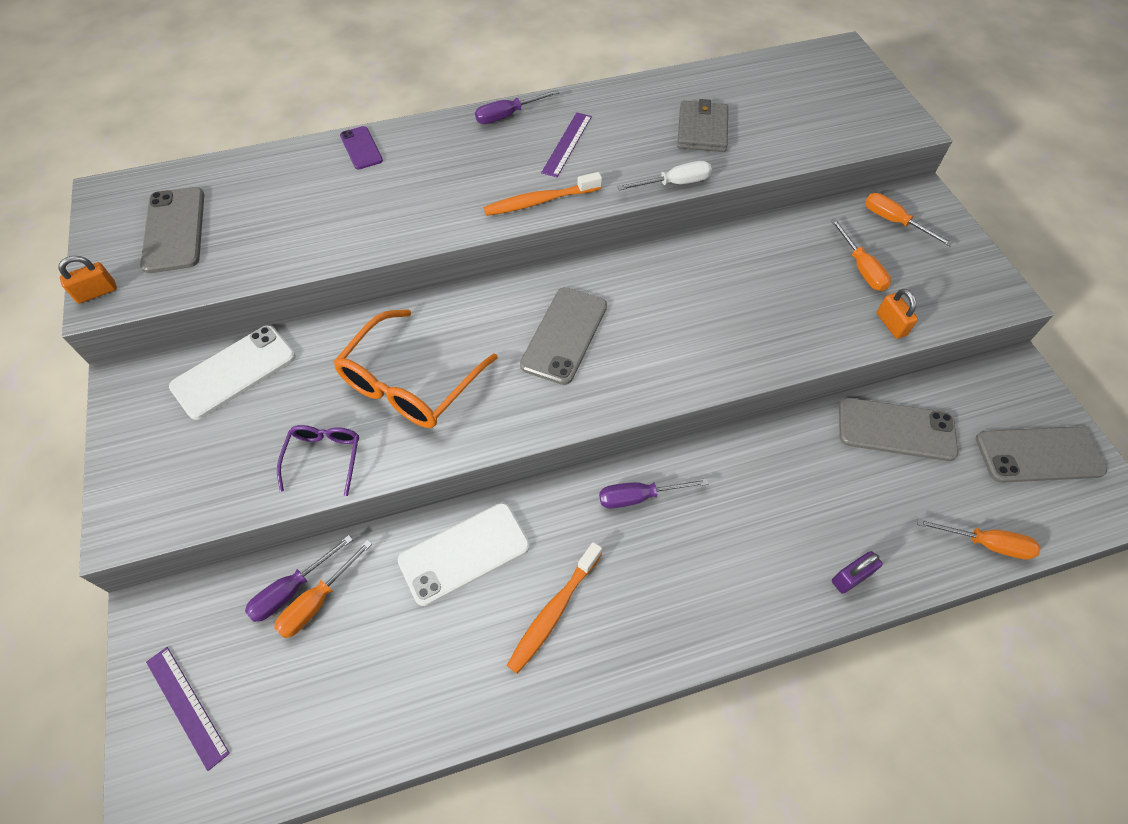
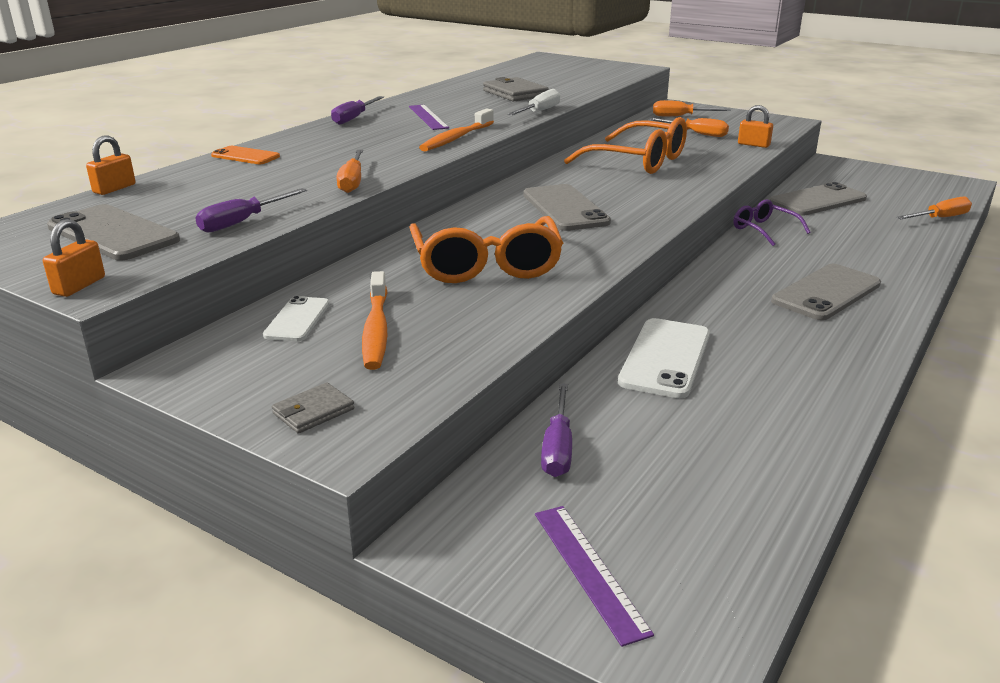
camera: 40 degrees left, 30 degrees down
(142, 482) = (313, 411): none -> grey wallet
(187, 706) = (589, 570): purple ruler -> purple ruler turned 60 degrees clockwise
(234, 372) = (297, 319): white phone -> white phone, size x0.58
(237, 158) = (114, 189): none -> orange padlock
(317, 601) = (594, 441): orange screwdriver -> orange screwdriver (352, 182)
(324, 457) = (483, 322): purple glasses -> purple glasses (764, 230)
(361, 148) = (245, 156): purple phone -> orange phone
(553, 611) = (781, 351): orange toothbrush -> orange toothbrush (376, 330)
(639, 497) = (732, 281): purple screwdriver -> purple screwdriver (242, 222)
(730, 290) = (638, 161): none -> orange glasses
(851, 577) = (908, 256): purple padlock -> none
(1038, 455) = (898, 183): grey phone -> grey phone (826, 293)

